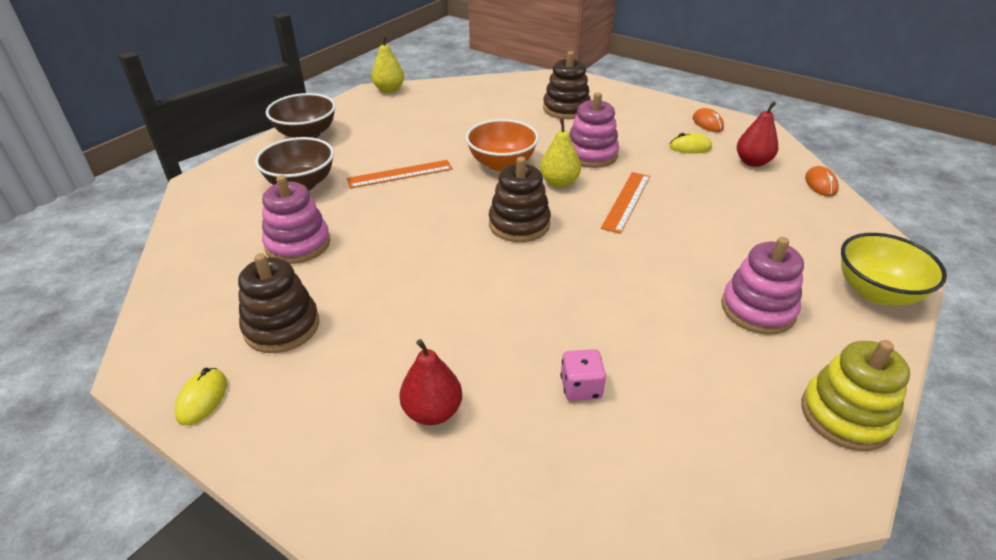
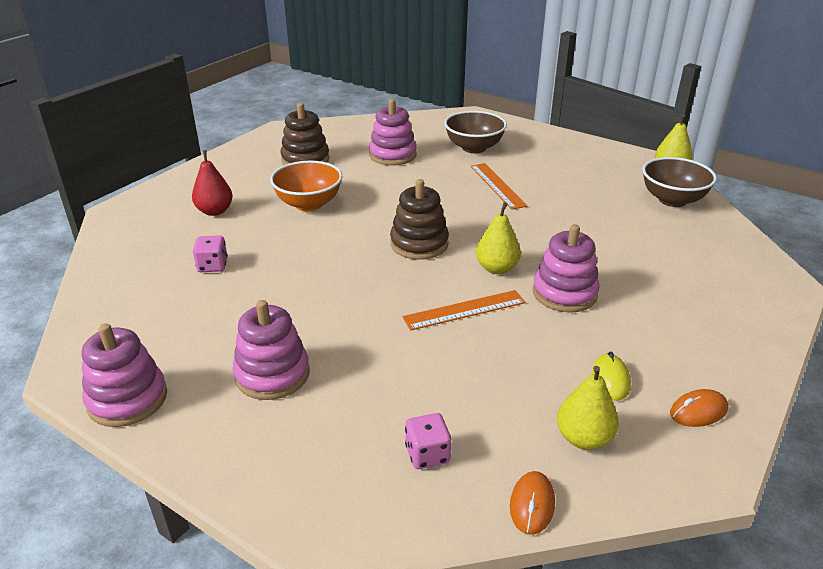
camera: 90 degrees right, 5 degrees down
(202, 398) = (252, 146): yellow mouse -> none
(306, 134) = (556, 141): brown bowl -> brown bowl (672, 200)
(502, 164) = (528, 235): orange bowl -> orange bowl (309, 204)
(566, 109) = (682, 281): brown stacking toy -> none
(626, 201) = (464, 310): orange ruler -> orange ruler turned 45 degrees counterclockwise
(752, 162) = (583, 438): red pear -> yellow pear
(803, 222) = (427, 454): none -> pink dice
(820, 184) = (532, 505): orange mouse -> orange mouse turned 75 degrees counterclockwise
(845, 415) = (127, 399): yellow stacking toy -> pink stacking toy
(876, 292) = (279, 483): yellow bowl -> none

